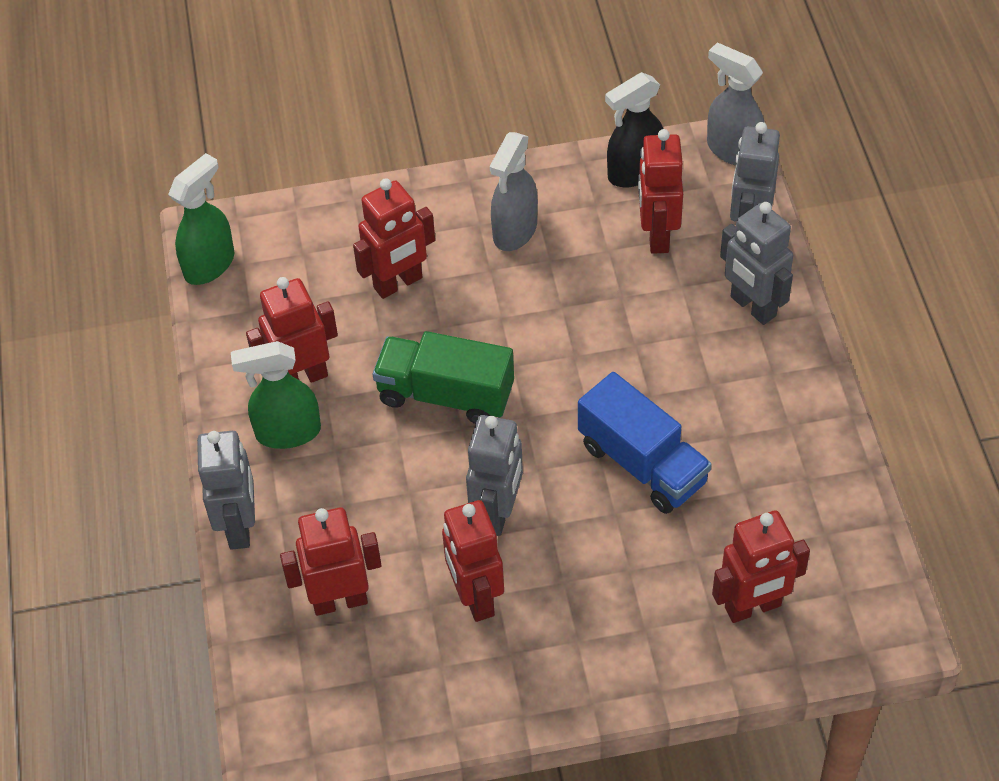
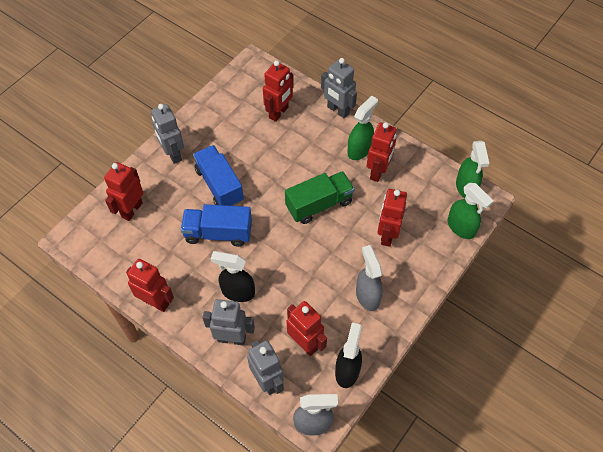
camera: 135 degrees right, 5 degrees up
(288, 221) = (461, 228): none -> green spray bottle
(475, 597) = (234, 145): red robot -> red robot (156, 302)
(498, 513) = (255, 177): grey robot -> grey robot (173, 154)
(569, 542) = (219, 185): none -> blue truck
(690, 359) = (237, 292): none -> black spray bottle

